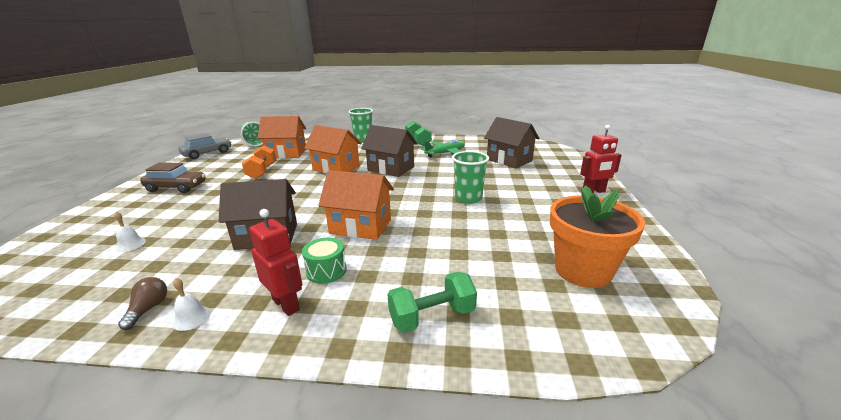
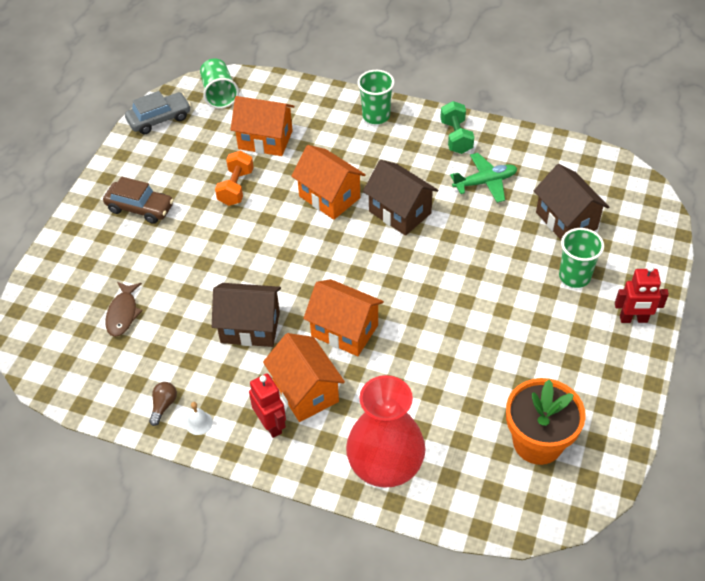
camera: 15 degrees right, 25 degrees up
(130, 244) = (123, 313): white bell -> brown fish
(326, 271) = (305, 391): green drum -> orange house
(432, 317) = (385, 463): green dumbbell -> red vase
(468, 198) = (476, 302): green cup -> green cup (574, 276)

